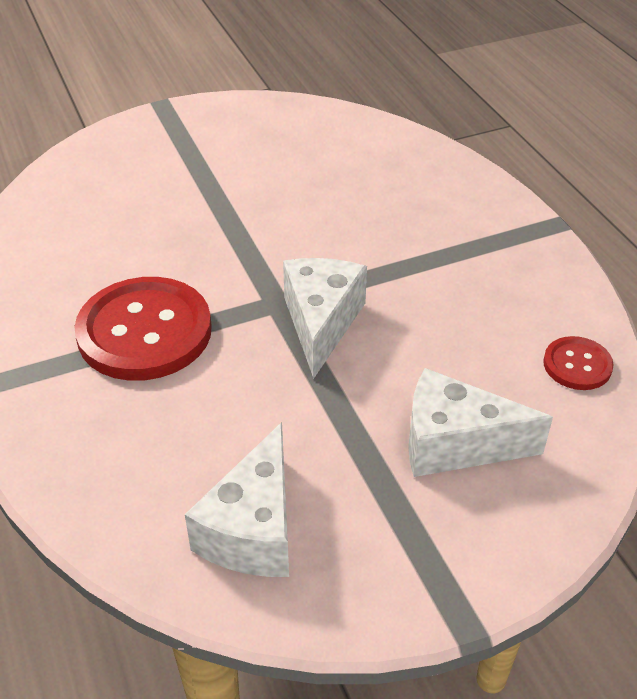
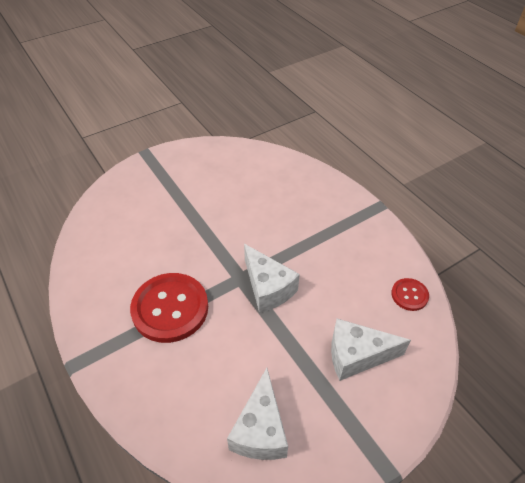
camera: 10 degrees left, 5 degrees up
(321, 323) = (268, 288): white cheese -> white cheese turned 150 degrees clockwise

